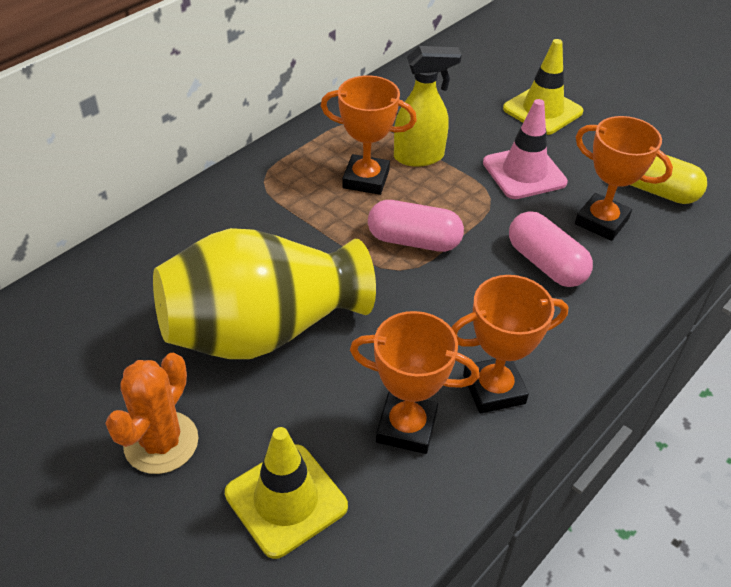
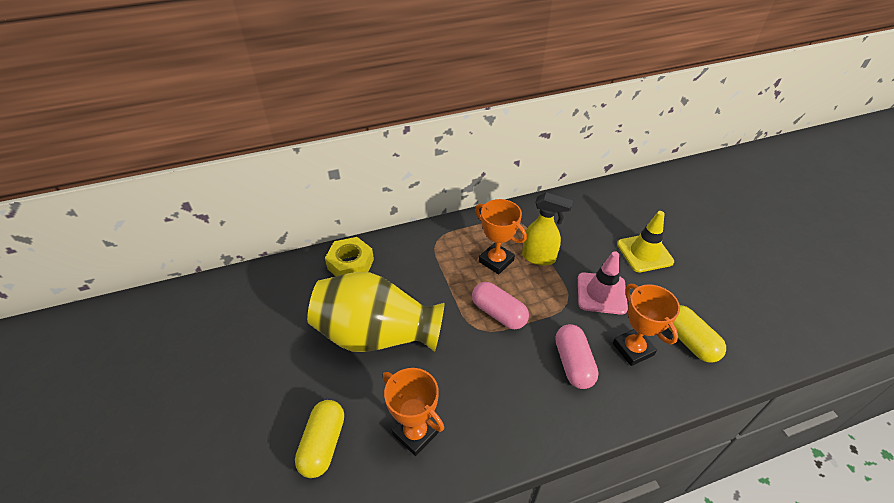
camera: 30 degrees right, 0 degrees up
(154, 254) = (350, 264): none -> yellow nut
(161, 442) = (285, 378): orange cactus -> none
(286, 500) = (323, 444): yellow traffic cone -> yellow capsule
(494, 389) = (483, 434): orange trophy -> none

